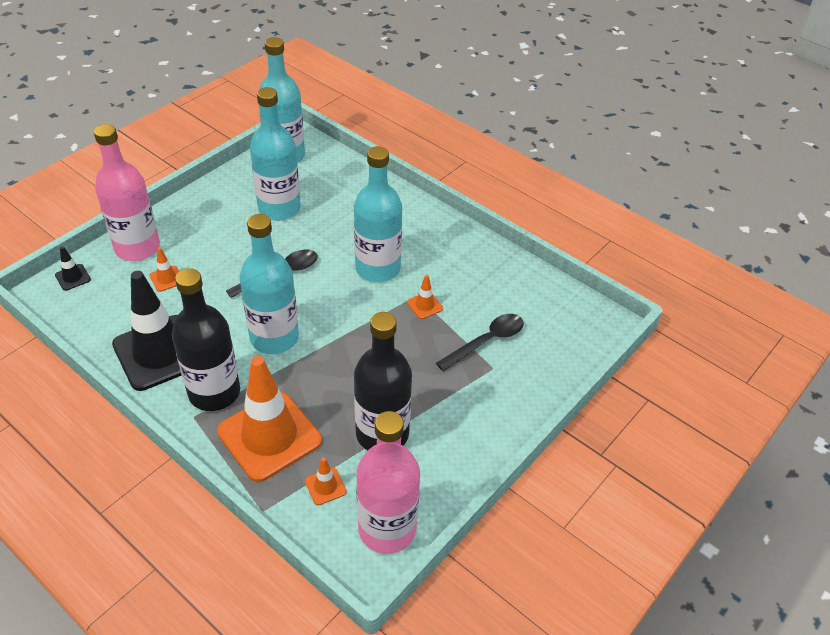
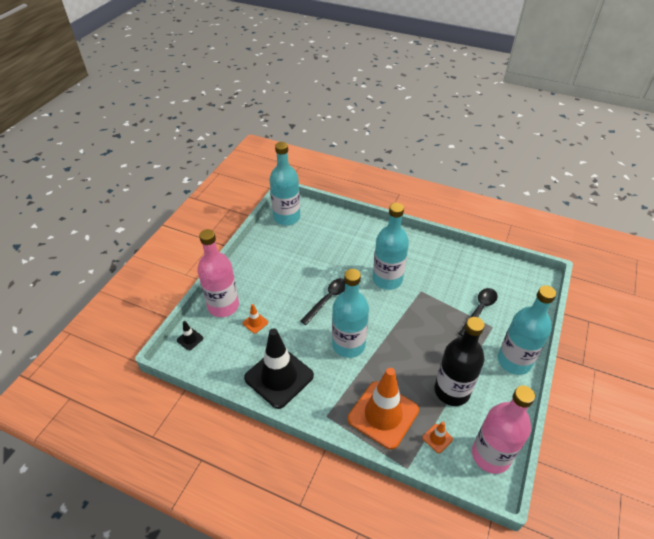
camera: 15 degrees left, 0 degrees up
(214, 392) = (331, 394): black bottle -> none
(279, 208) = (303, 254): turquoise bottle -> turquoise bottle (514, 361)
(424, 305) = (429, 296): orange traffic cone -> none

